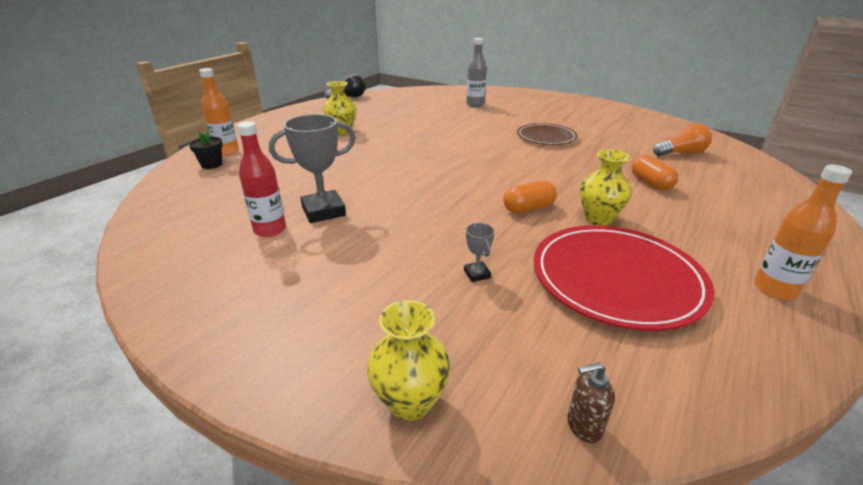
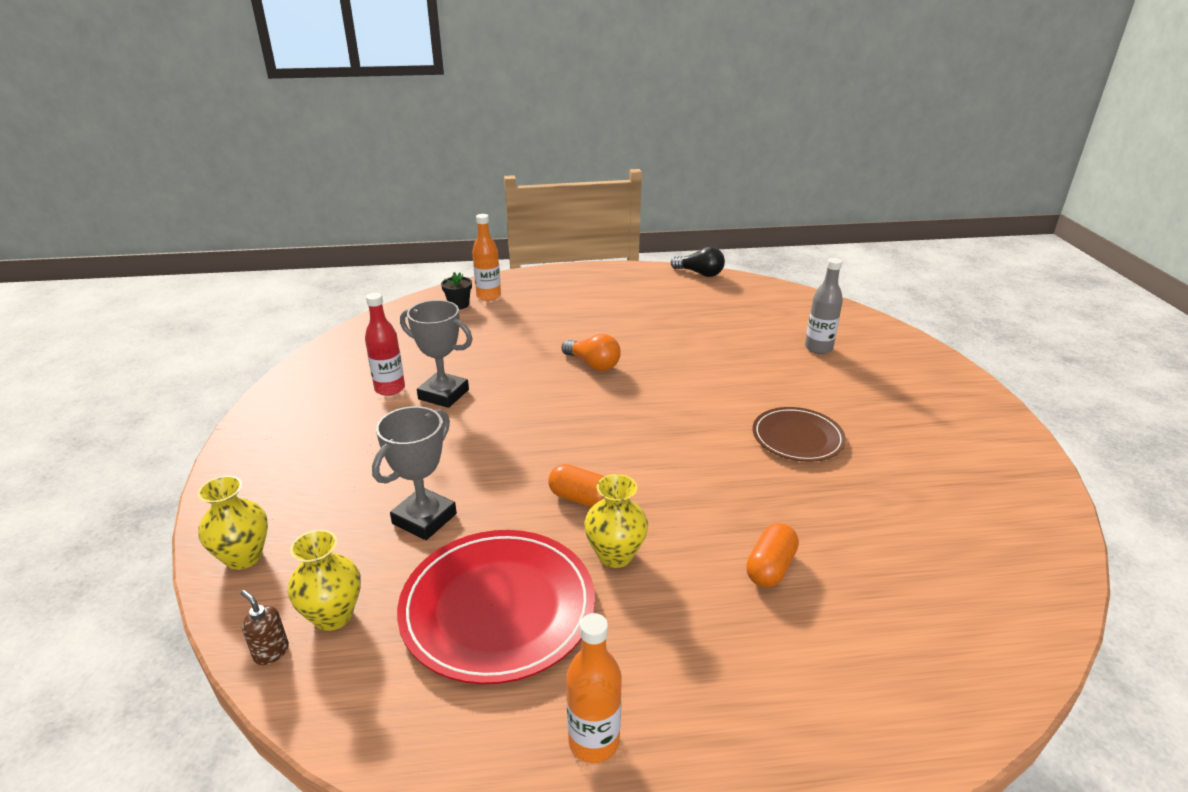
camera: 50 degrees right, 0 degrees up
(342, 131) = (610, 316): yellow vase -> yellow vase (333, 615)
(477, 274) = (424, 519): grey trophy -> grey trophy, size x2.15
(681, 153) = (927, 569): orange light bulb -> orange light bulb (593, 364)

